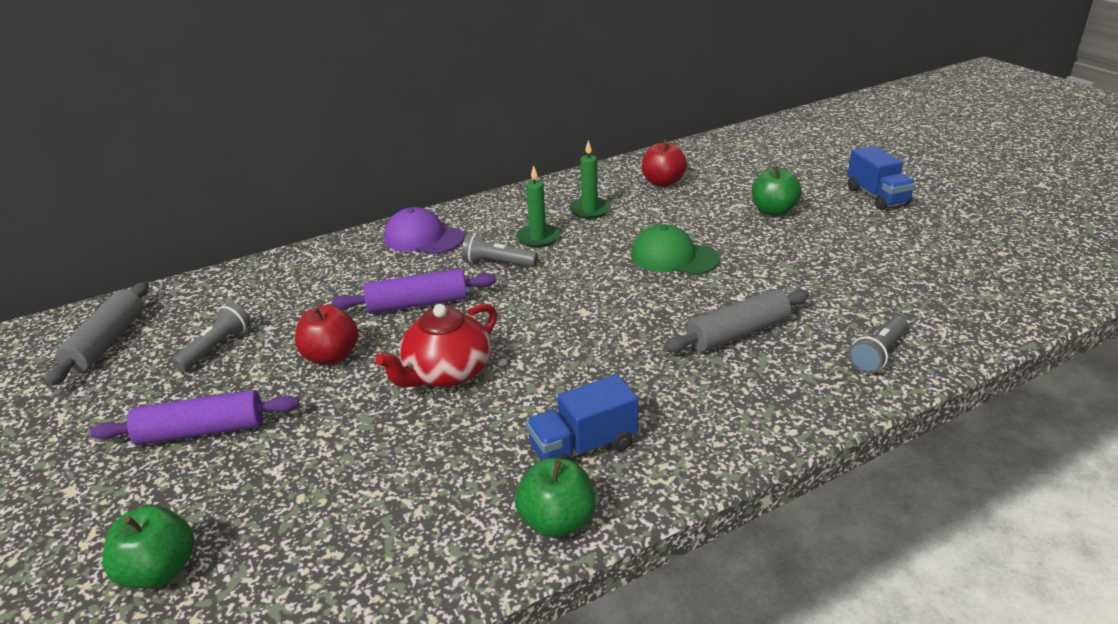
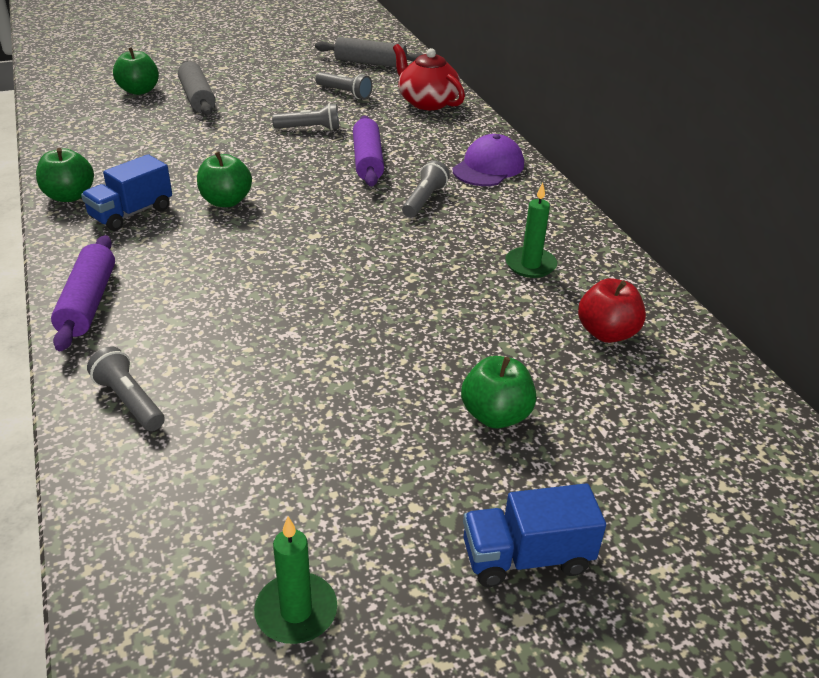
camera: 95 degrees right, 5 degrees up
(201, 431) = (251, 94): purple rolling pin -> purple rolling pin (88, 302)
(331, 356) = (309, 129): red apple -> grey flashlight
(446, 373) = (260, 168): red teapot -> red teapot (427, 102)
(533, 380) = (226, 201): none -> green apple
(538, 238) = (470, 226): green candle -> green candle (296, 611)
(583, 447) = (131, 213): blue truck -> blue truck turned 120 degrees counterclockwise
(674, 257) = (396, 304): green cap -> none
(737, 333) = (225, 315): grey rolling pin -> grey rolling pin (197, 98)

